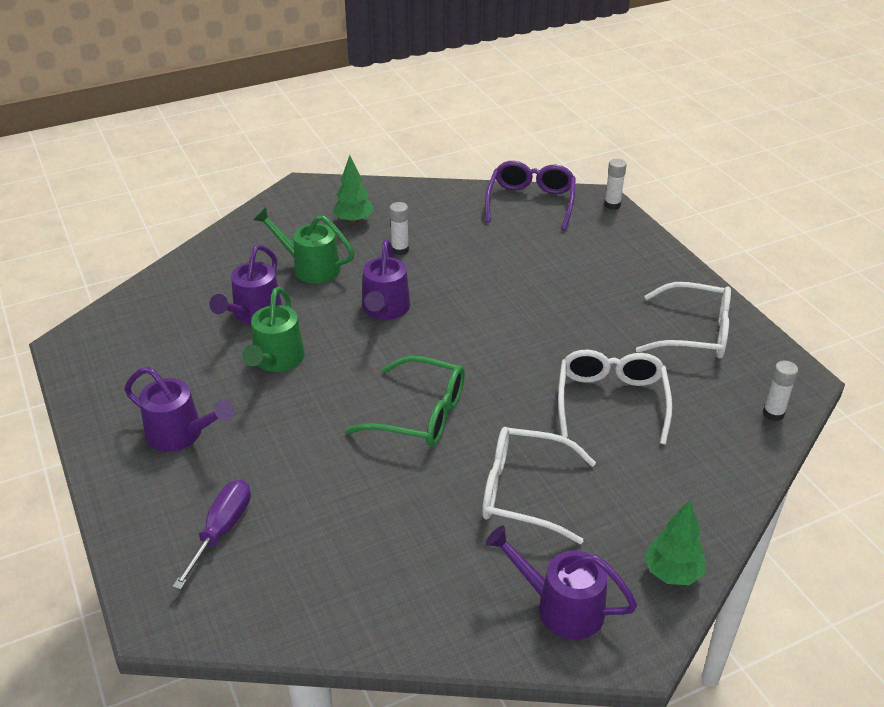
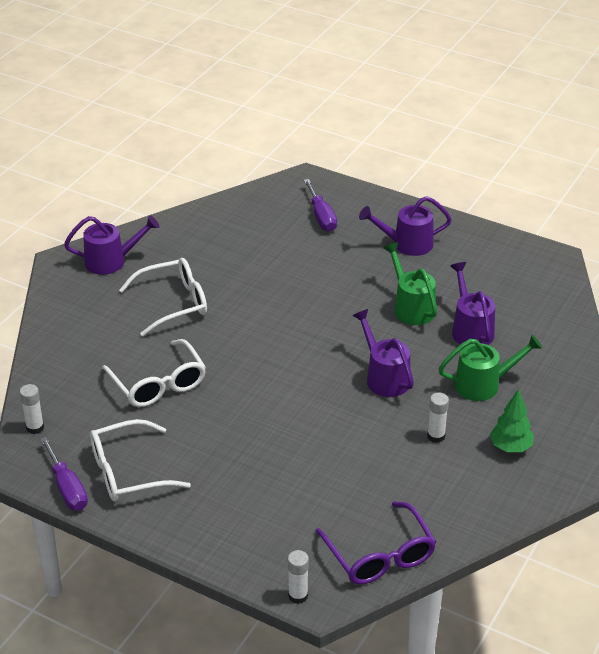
camera: 145 degrees right, 0 degrees up
(419, 414) = (280, 317): green glasses -> none
(672, 573) = (59, 300): green tree -> none
(762, 343) = (67, 488): none -> purple screwdriver

